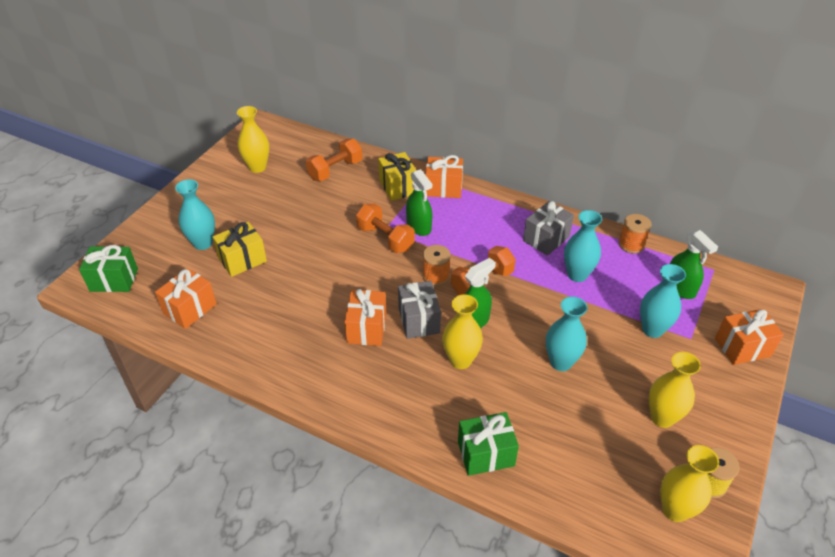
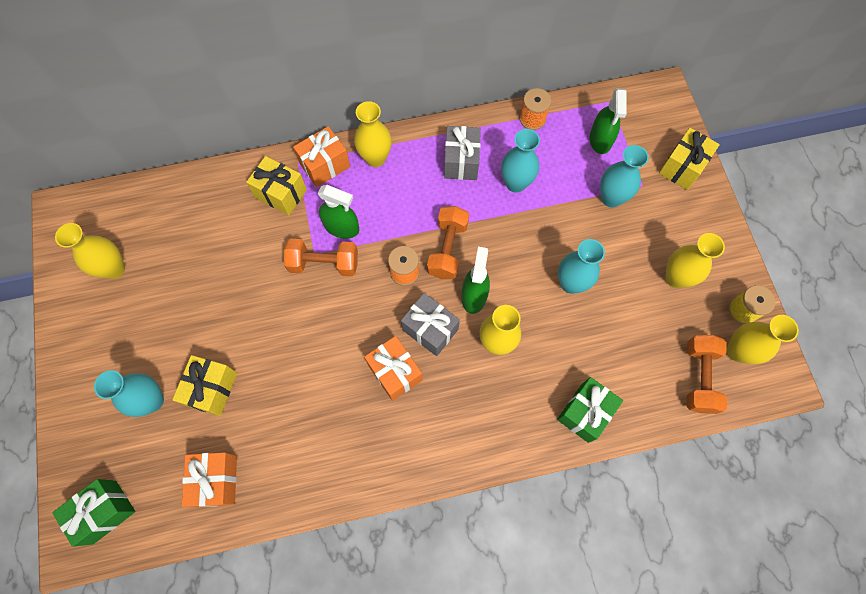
camera: 40 degrees left, 25 degrees up
(335, 170) = (200, 216): orange dumbbell -> orange dumbbell (698, 377)
(483, 203) = (375, 158): none -> yellow vase
(680, 288) = (600, 139): green spray bottle -> green spray bottle turned 75 degrees clockwise
(742, 347) = (682, 167): orange gift -> yellow gift

